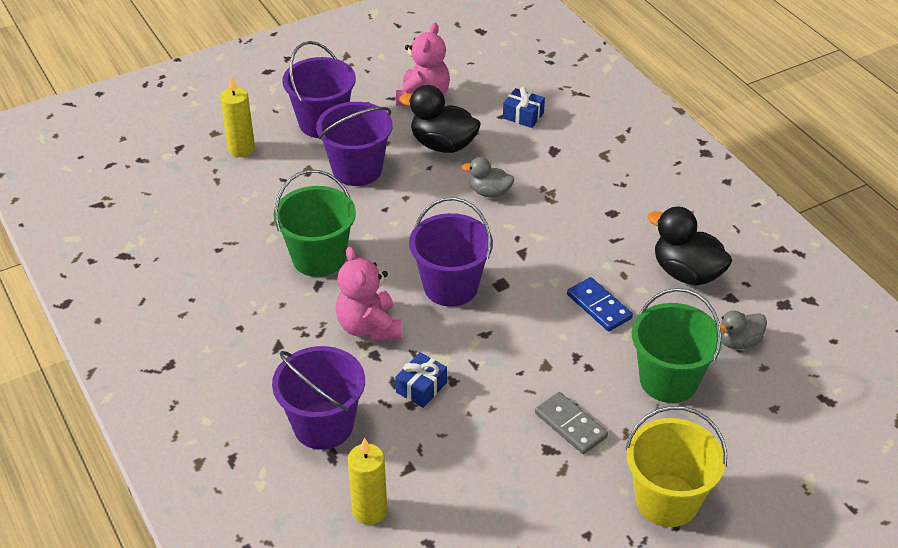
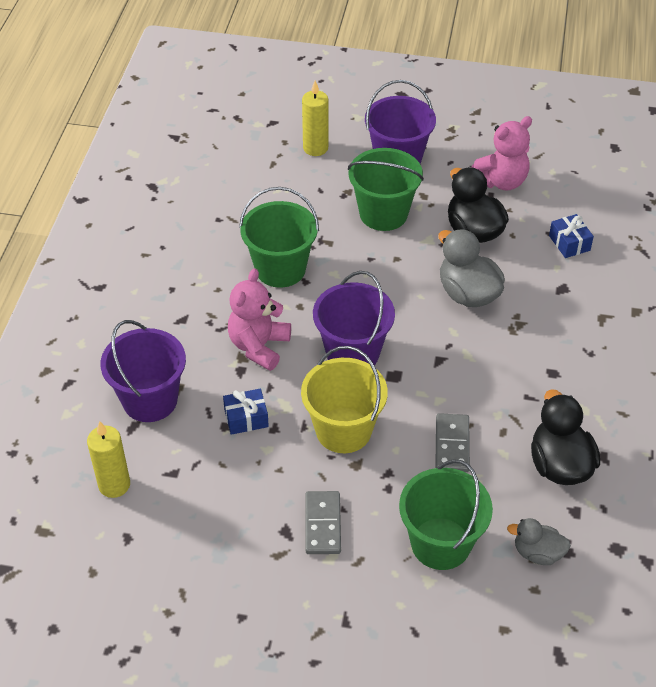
camera: 40 degrees right, 5 degrees up
(357, 169) = (383, 214): purple bucket -> green bucket
(489, 192) = (468, 293): grey duck -> grey duck, size x1.67
(599, 306) = (452, 445): blue domino -> grey domino
(667, 500) = (330, 637): yellow bucket -> yellow bucket (343, 430)

